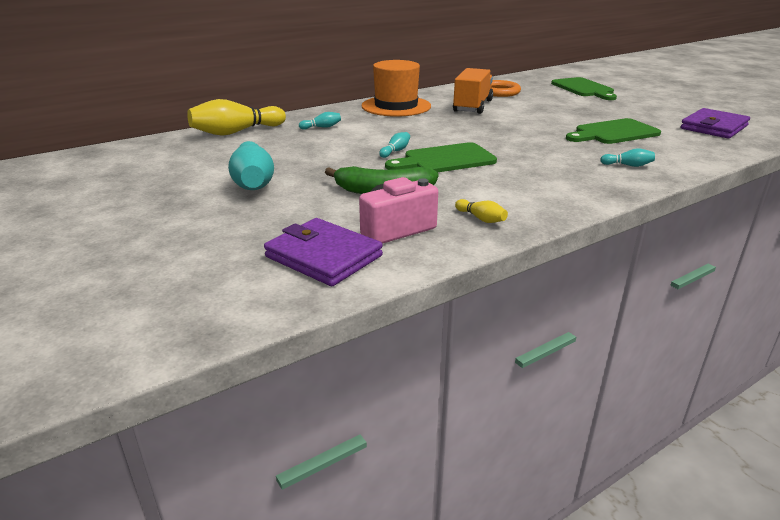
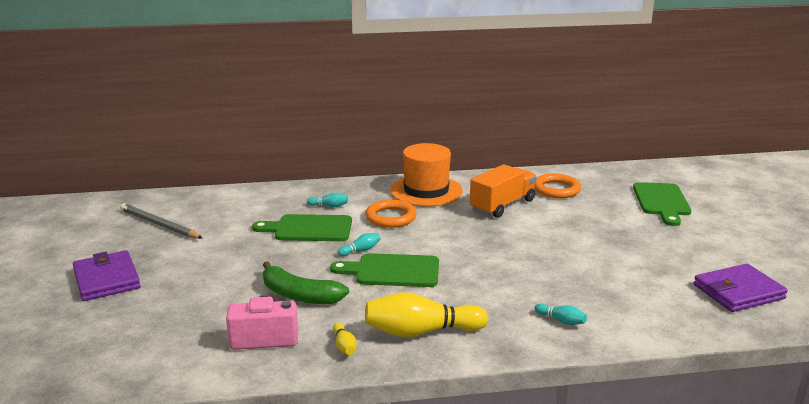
camera: 25 degrees right, 5 degrees down
(155, 166) = (159, 224): none -> grey pencil
(236, 132) = (254, 197): yellow bowling pin -> yellow bowling pin (421, 332)
(253, 181) = (212, 258): turquoise bowling pin -> none
(323, 256) = (187, 349): purple wallet -> purple wallet (106, 279)
(390, 126) = (391, 217): none -> orange ring
(613, 133) = (606, 274): green cutting board -> green cutting board (309, 229)

